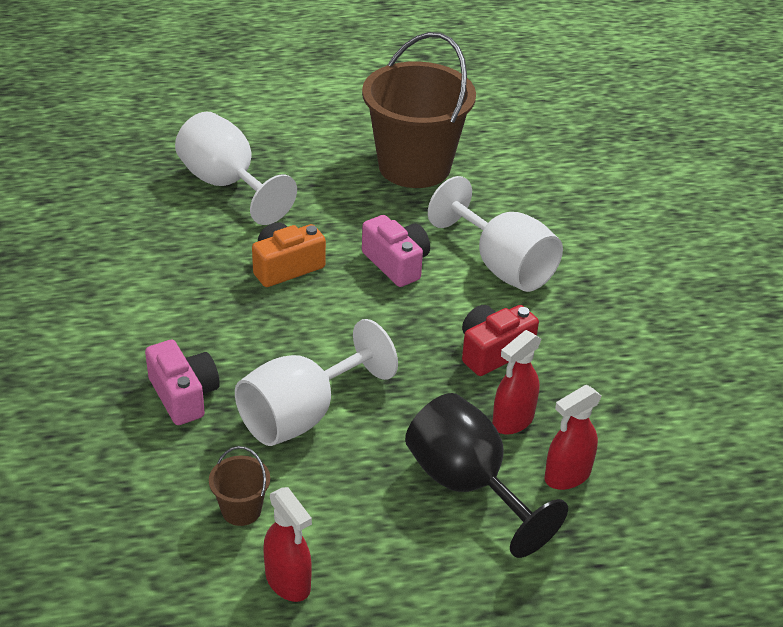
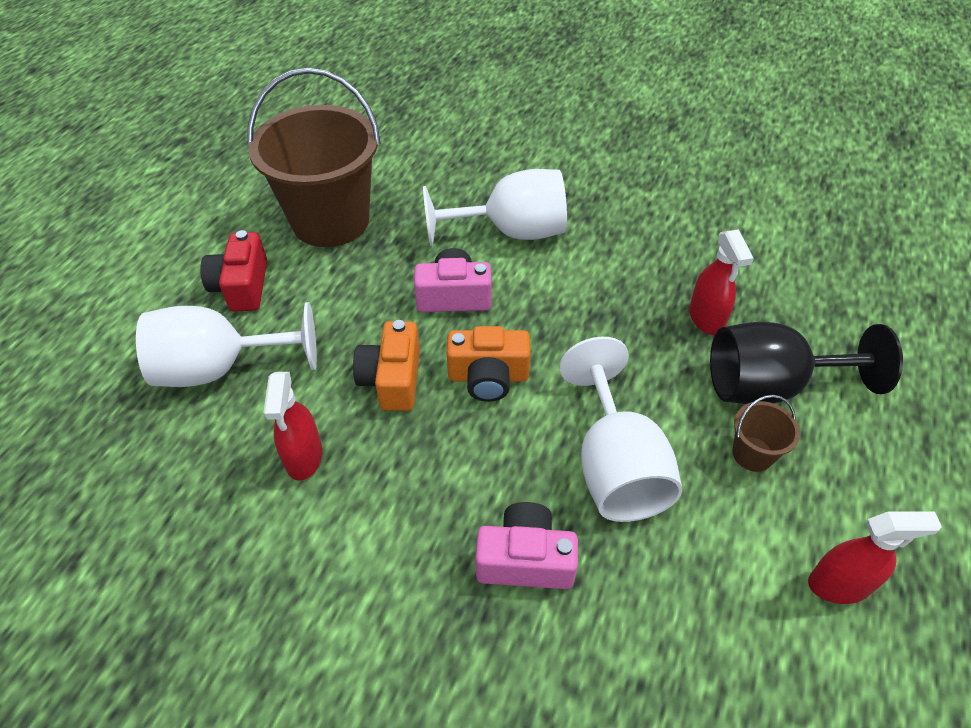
camera: 55 degrees left, 10 degrees up
(241, 510) = (724, 582): brown bucket -> brown bucket (752, 454)
(331, 314) = (488, 377): none -> orange camera
(493, 351) = (614, 289): red camera -> red camera (242, 286)
(567, 476) = (787, 317): red spray bottle -> red spray bottle (304, 457)

